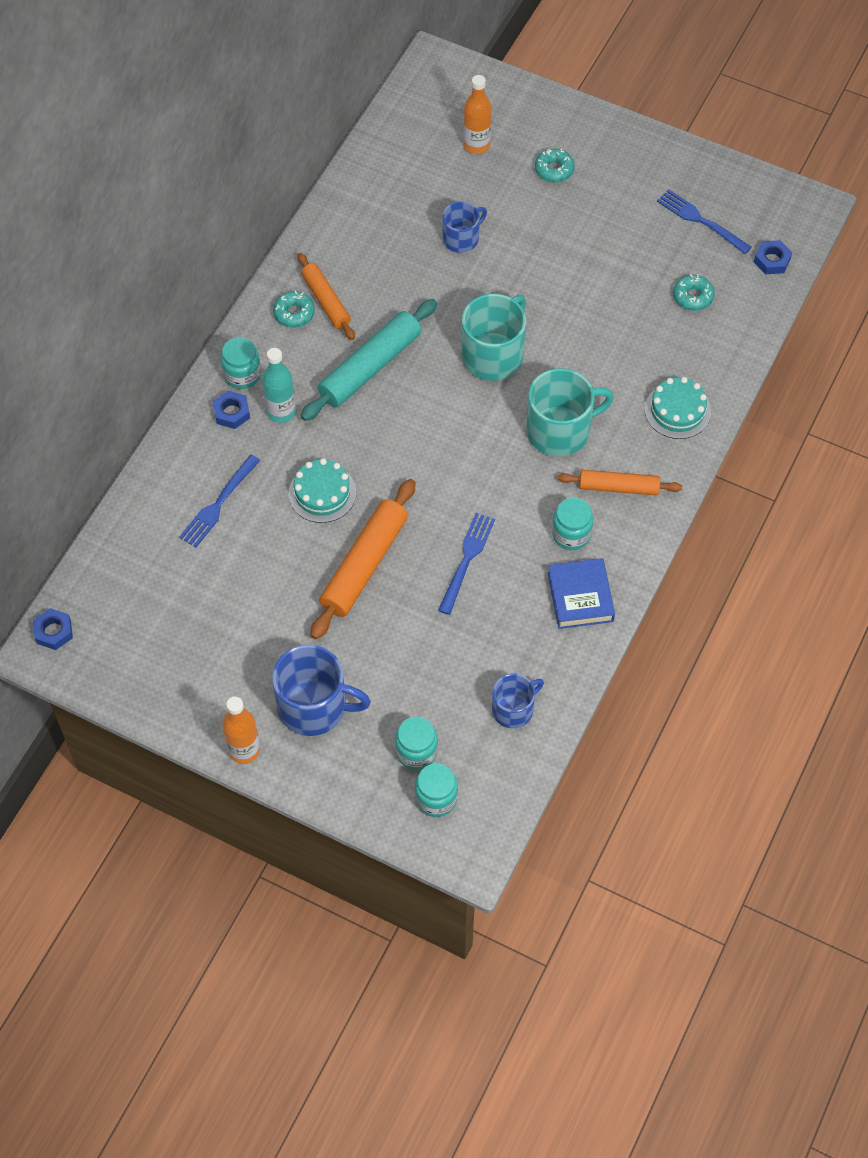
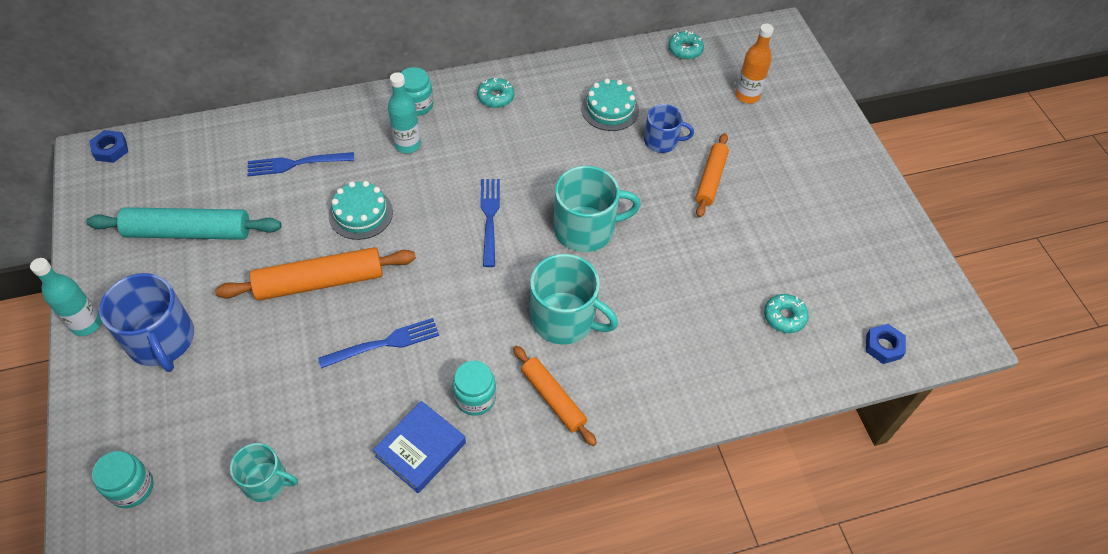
camera: 45 degrees right, 5 degrees down
(232, 412) = (380, 120): blue nut -> none
(244, 750) = (87, 324): orange bottle -> turquoise bottle
(326, 301) = (524, 106): orange rolling pin -> orange rolling pin (710, 179)
(370, 367) = (496, 166): turquoise rolling pin -> turquoise rolling pin (189, 232)
(416, 752) = (169, 440): turquoise jar -> none
(513, 709) = (266, 481): blue mug -> turquoise mug
(554, 170) = (783, 151): turquoise donut -> turquoise donut (685, 50)
(677, 410) = (669, 386): turquoise cake -> turquoise cake (610, 109)
(701, 221) = (857, 271): blue fork -> blue fork (489, 218)

